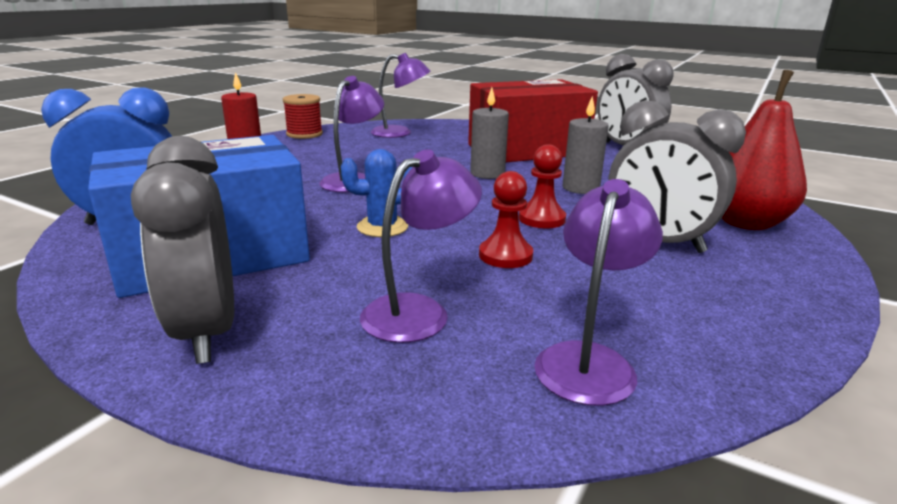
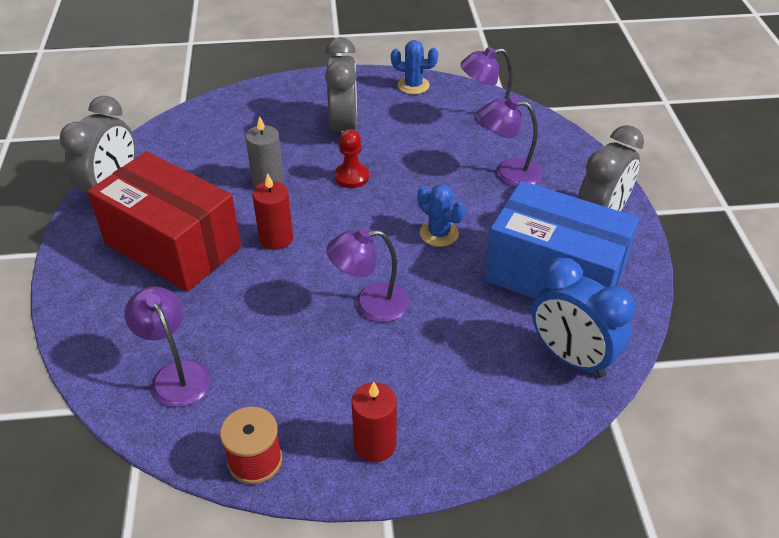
camera: 125 degrees left, 20 degrees up
(487, 174) = (276, 238): grey candle -> red candle
(505, 255) = (422, 170): red pawn -> none
(745, 223) = (276, 105): red pear -> none
(767, 331) = (413, 85): none -> blue cactus

